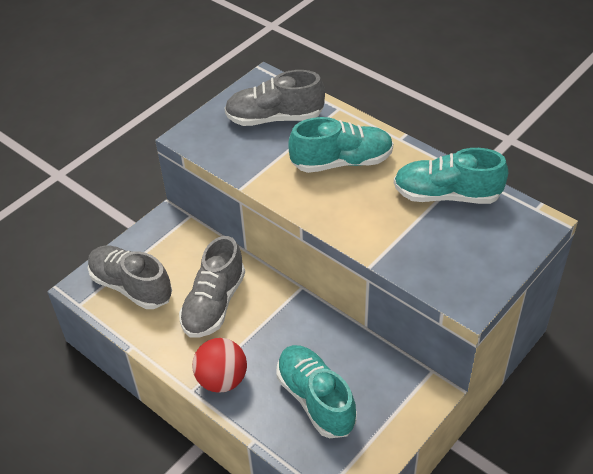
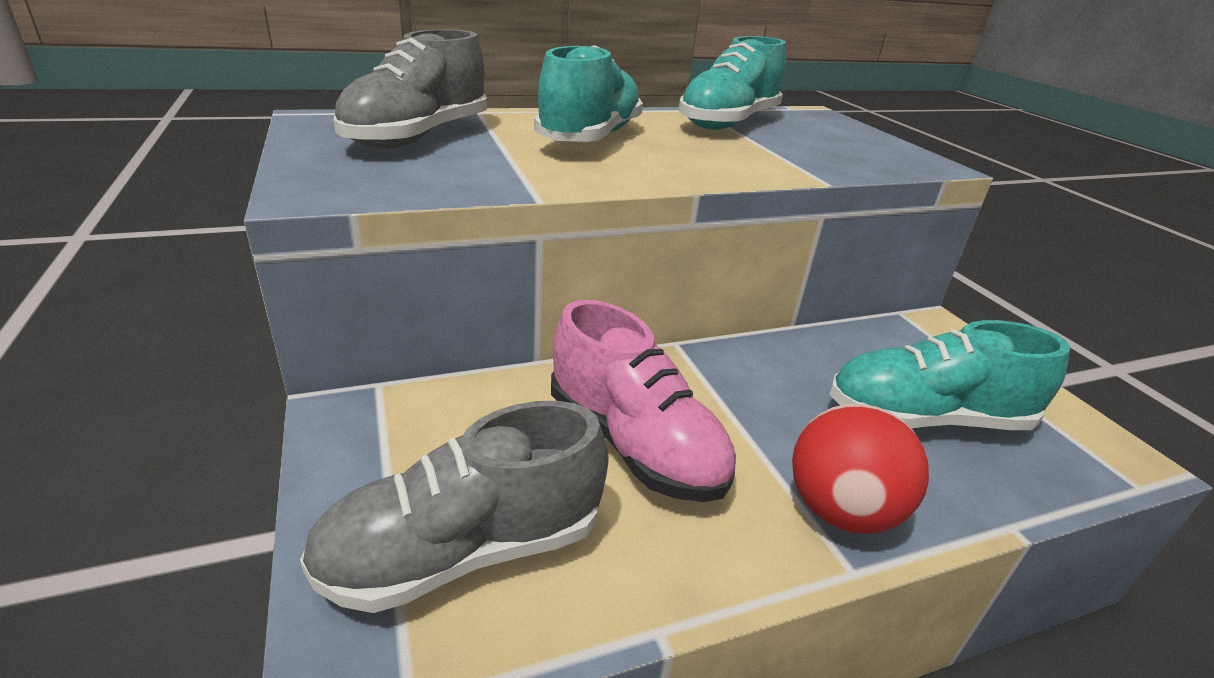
camera: 65 degrees left, 15 degrees down
(214, 304) = (634, 443): grey shoe -> pink shoe

